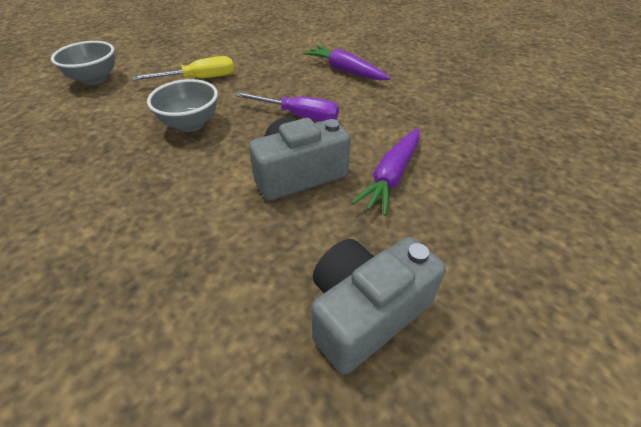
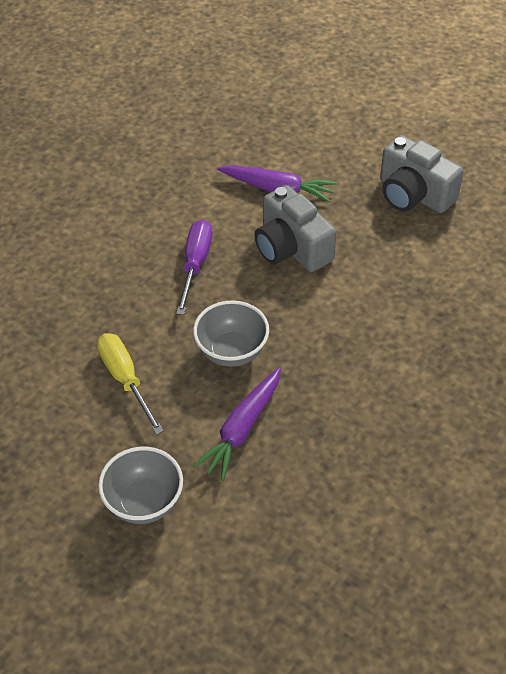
camera: 100 degrees left, 5 degrees up
(345, 71) = (83, 239): purple carrot -> purple carrot (242, 429)

